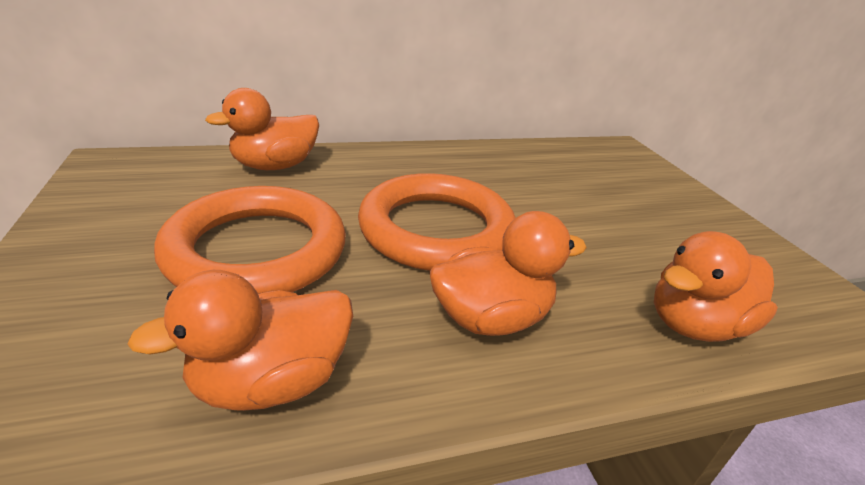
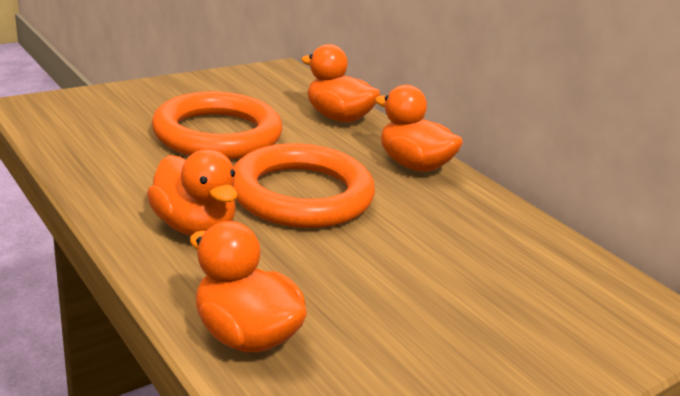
camera: 70 degrees right, 5 degrees down
(271, 381) = (101, 162): orange duck -> orange duck (413, 165)

